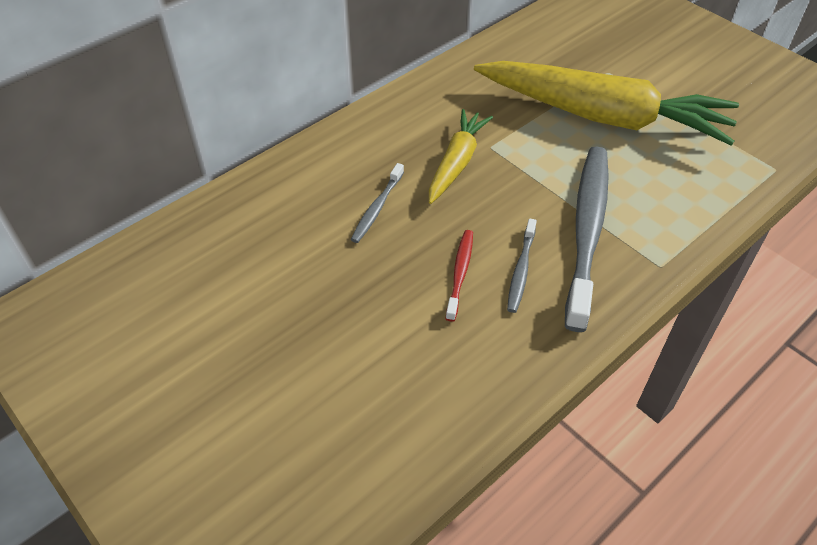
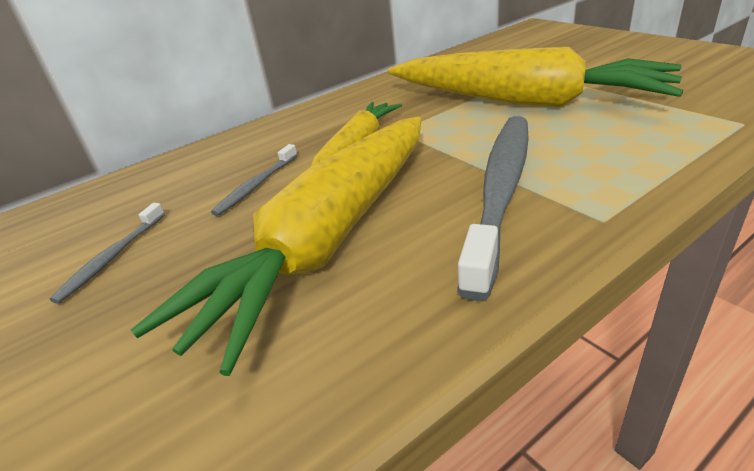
camera: 10 degrees right, 15 degrees down
(460, 274) = (329, 240): red toothbrush -> yellow carrot
(521, 270) = (409, 233): grey toothbrush -> grey toothbrush (113, 257)

